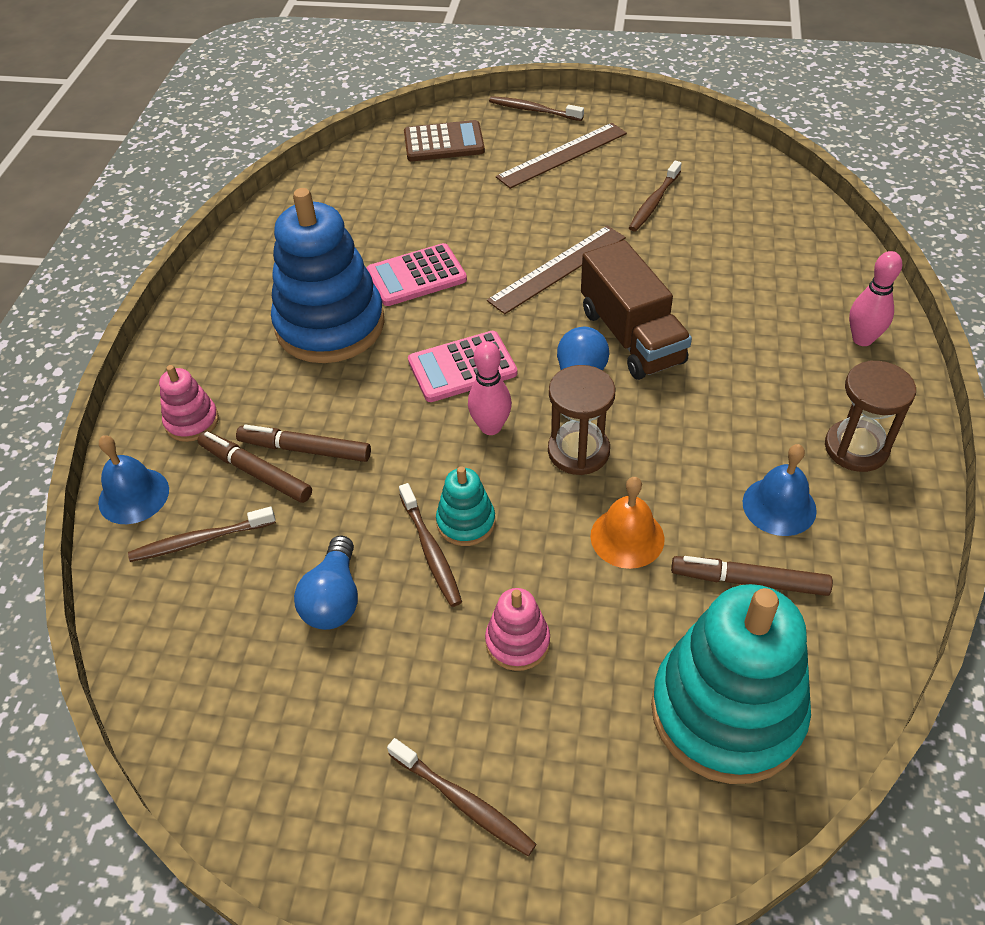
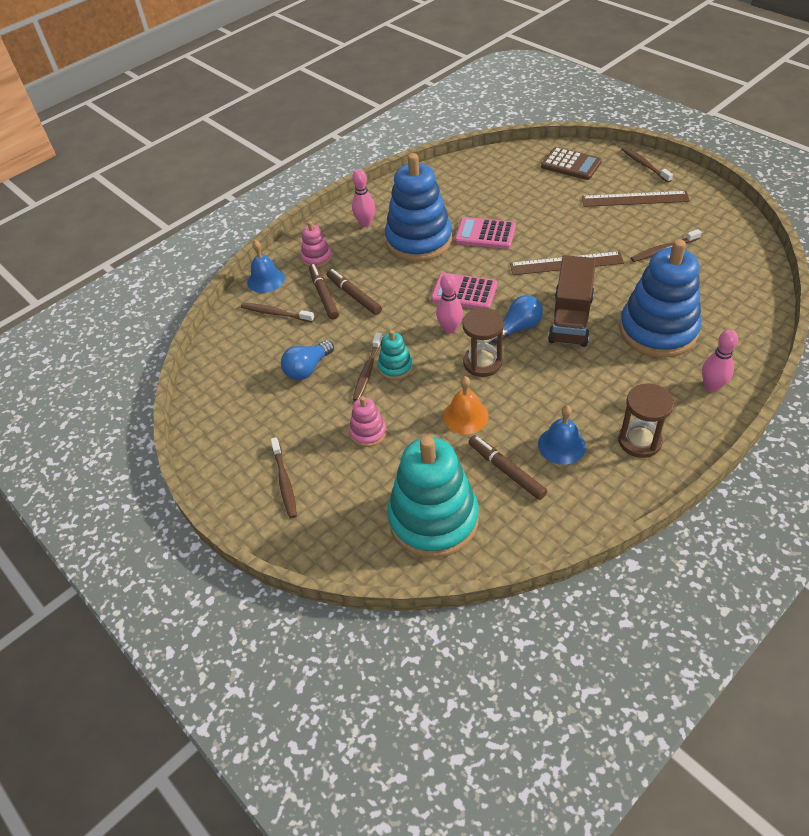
camera: 40 degrees right, 0 degrees up
(225, 336) = (365, 223): none -> pink bowling pin
(742, 301) = (658, 330): none -> blue stacking toy

